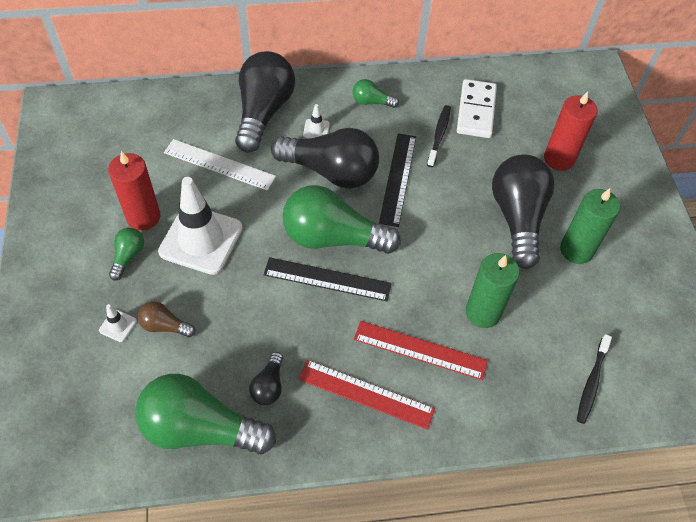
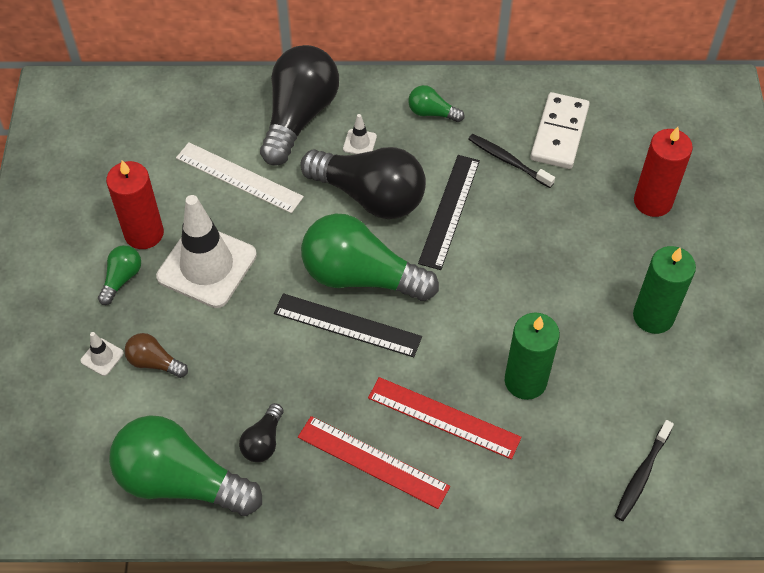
camera: 10 degrees right, 0 degrees up
(439, 135) = (508, 161): black toothbrush -> black toothbrush turned 75 degrees counterclockwise
(517, 218) = (587, 271): black light bulb -> none

